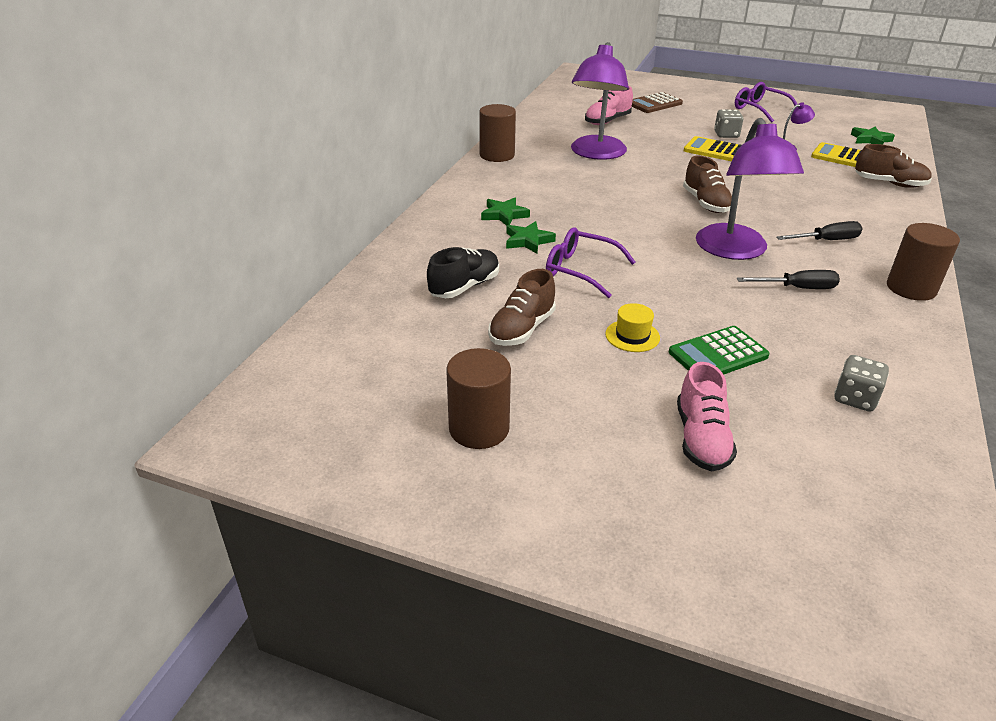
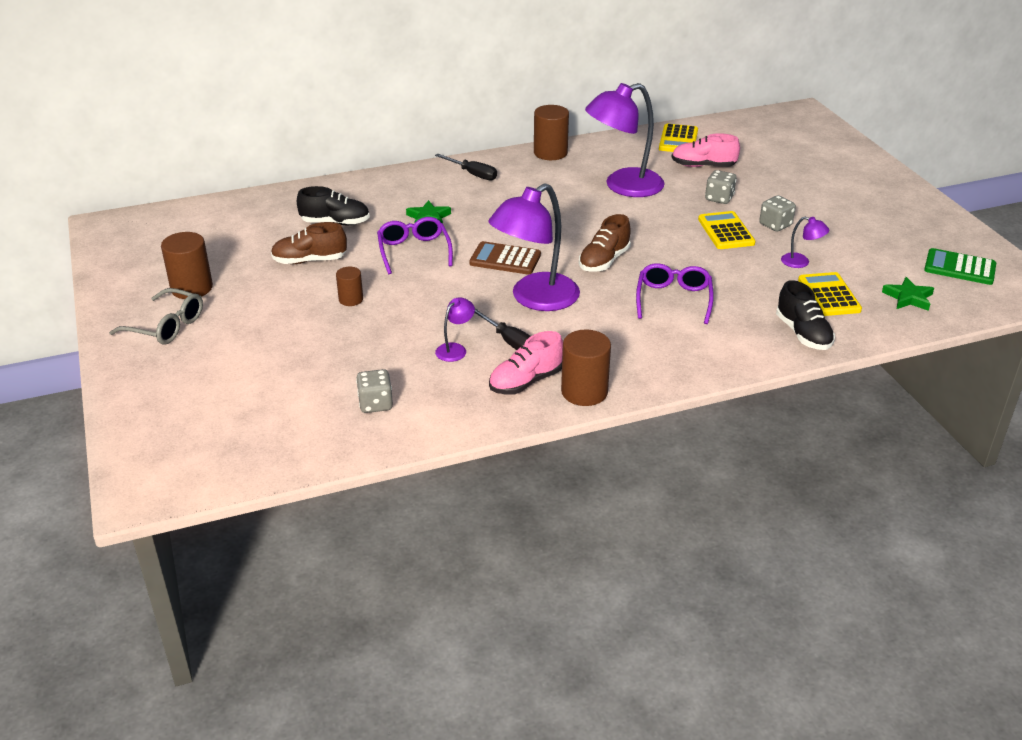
camera: 50 degrees right, 0 degrees up
(504, 215) = (454, 195): green star -> none
(548, 483) = (166, 326): none -> grey glasses
(554, 113) = (678, 140): none -> yellow calculator
(632, 336) = (351, 299): yellow hat -> brown cylinder
(654, 104) = (788, 170): brown calculator -> brown calculator (505, 259)
(663, 134) = (719, 198): none -> grey dice
(701, 439) = (261, 360): pink shoe -> pink shoe (526, 382)
(718, 354) = (367, 337): green calculator -> green calculator (959, 268)
(759, 109) = (879, 220): purple glasses -> purple glasses (673, 299)
(786, 318) = (455, 349): none -> purple lamp
(826, 240) = (617, 332): black screwdriver -> black screwdriver (473, 174)
(889, 183) = (803, 334): brown shoe -> black shoe

